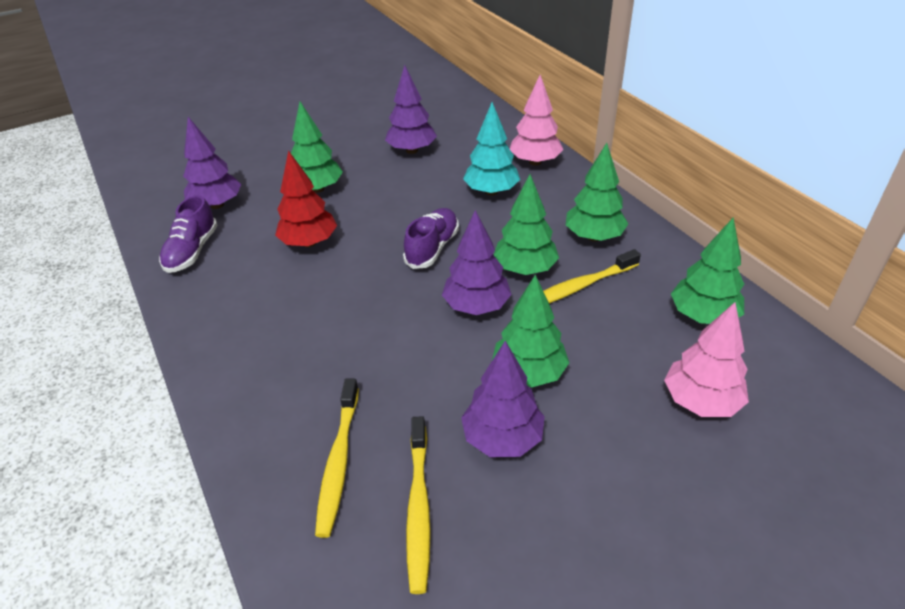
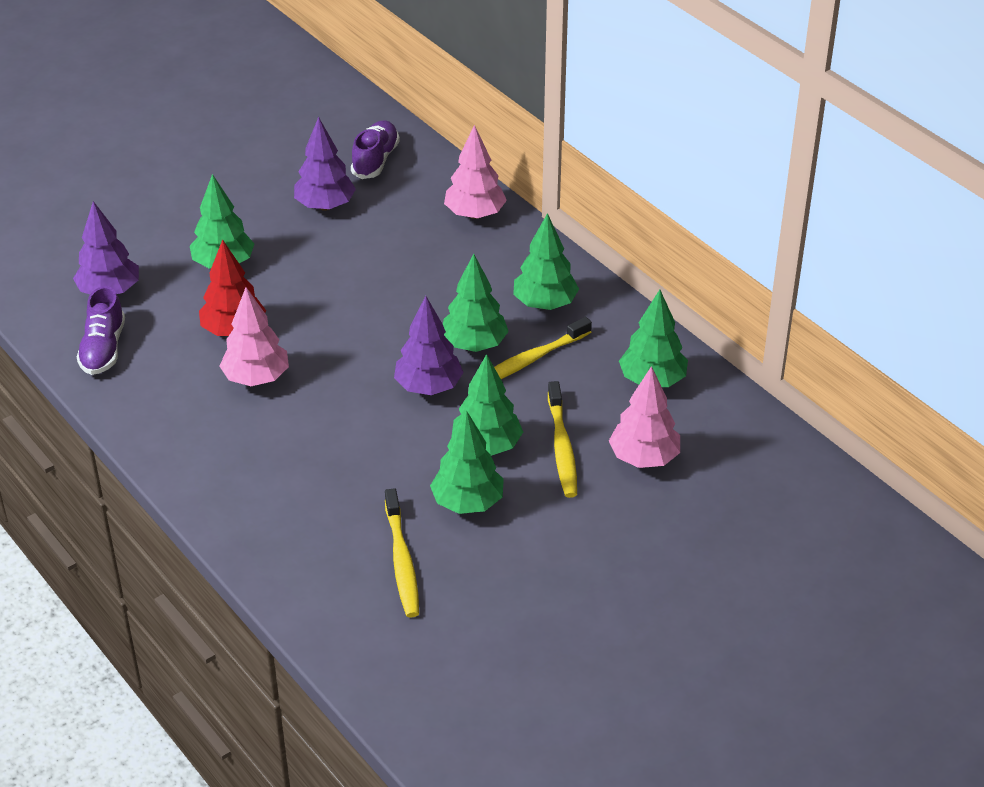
camera: 10 degrees left, 0 degrees up
(316, 286) = (256, 378): none -> pink tree
(338, 462) = (323, 533): yellow toothbrush -> yellow toothbrush (562, 447)
(432, 248) = (372, 328): purple shoe -> purple shoe (375, 160)
(491, 191) = (428, 256): turquoise tree -> none
(502, 438) = (467, 503): purple tree -> green tree

